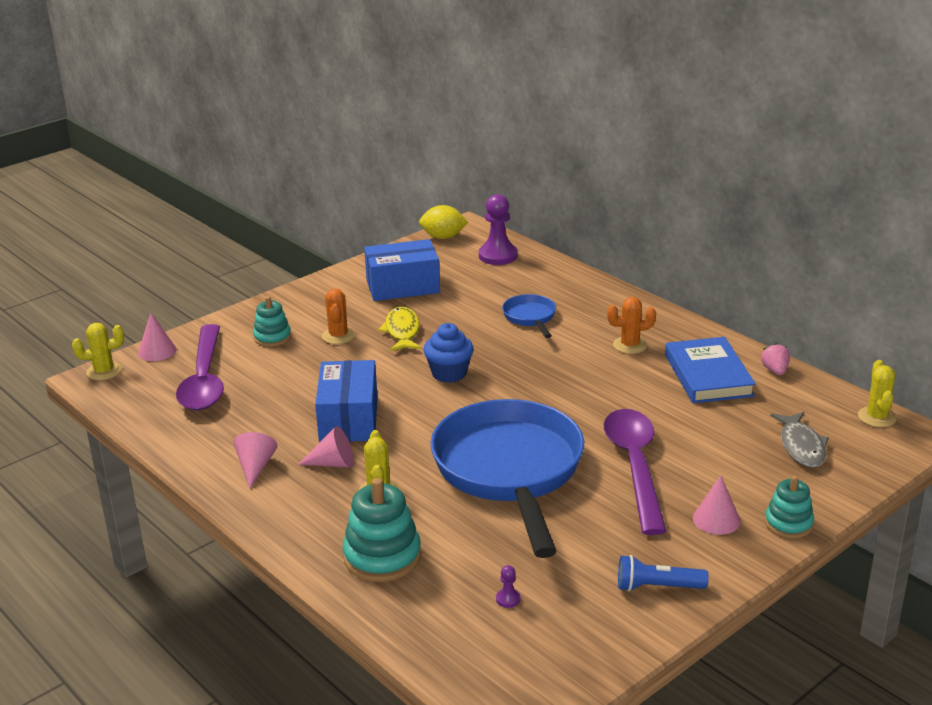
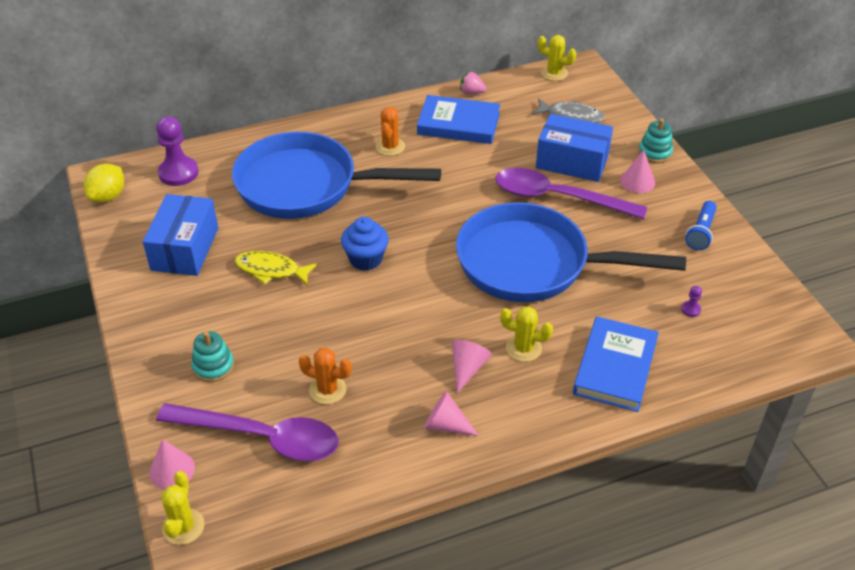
camera: 70 degrees left, 15 degrees up
(338, 336) = (247, 316): orange cactus -> orange cactus (327, 390)
(349, 419) = (402, 342): blue box -> blue box (572, 162)
(382, 557) = (615, 367): turquoise stacking toy -> blue book
(530, 317) = (306, 186): blue pan -> blue pan, size x2.36

